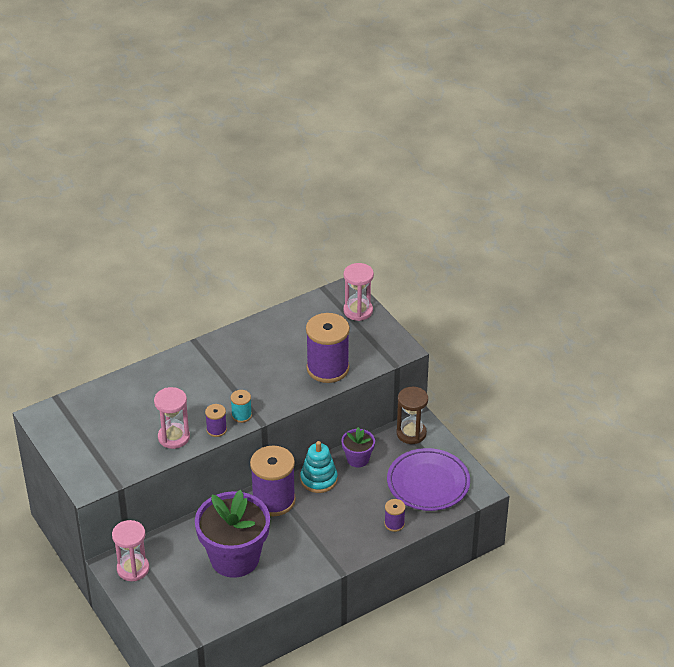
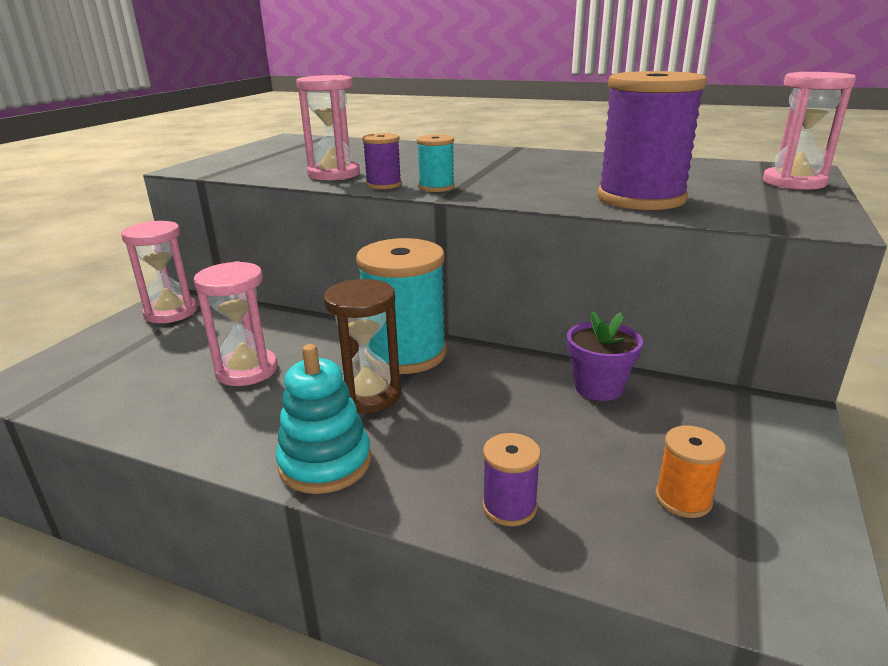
camera: 55 degrees right, 15 degrees down
(234, 558) = (247, 370): purple flower pot -> pink hourglass
(273, 500) = (406, 354): purple spool -> turquoise spool
(318, 479) = (500, 372): turquoise stacking toy -> turquoise stacking toy (325, 463)
(411, 433) = (750, 415): brown hourglass -> brown hourglass (368, 395)
(428, 483) = (683, 499): purple plate -> orange spool

